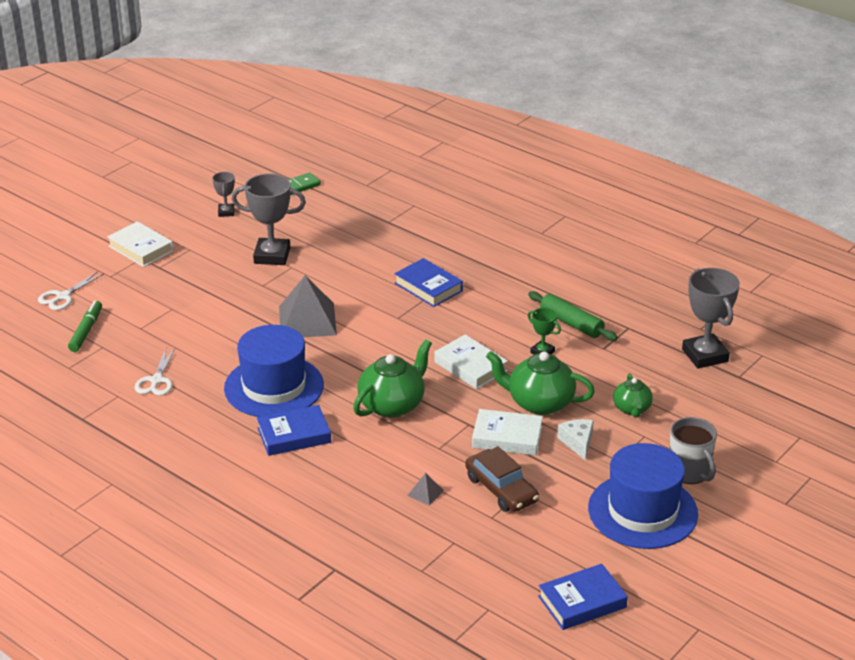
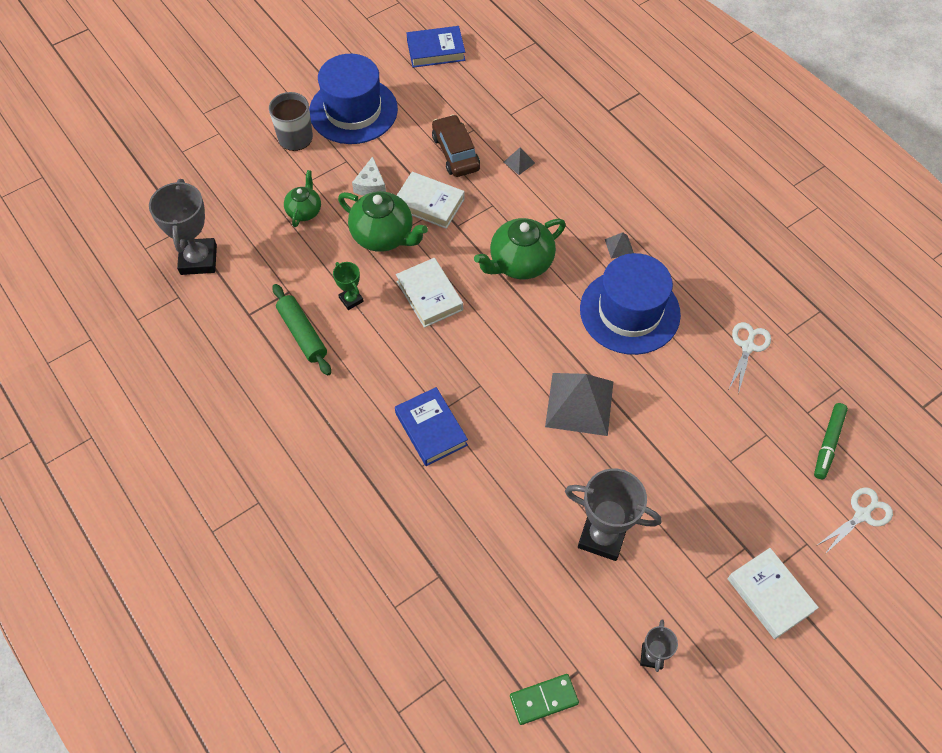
camera: 165 degrees left, 25 degrees up
(294, 435) = (619, 246): blue book -> grey pyramid

